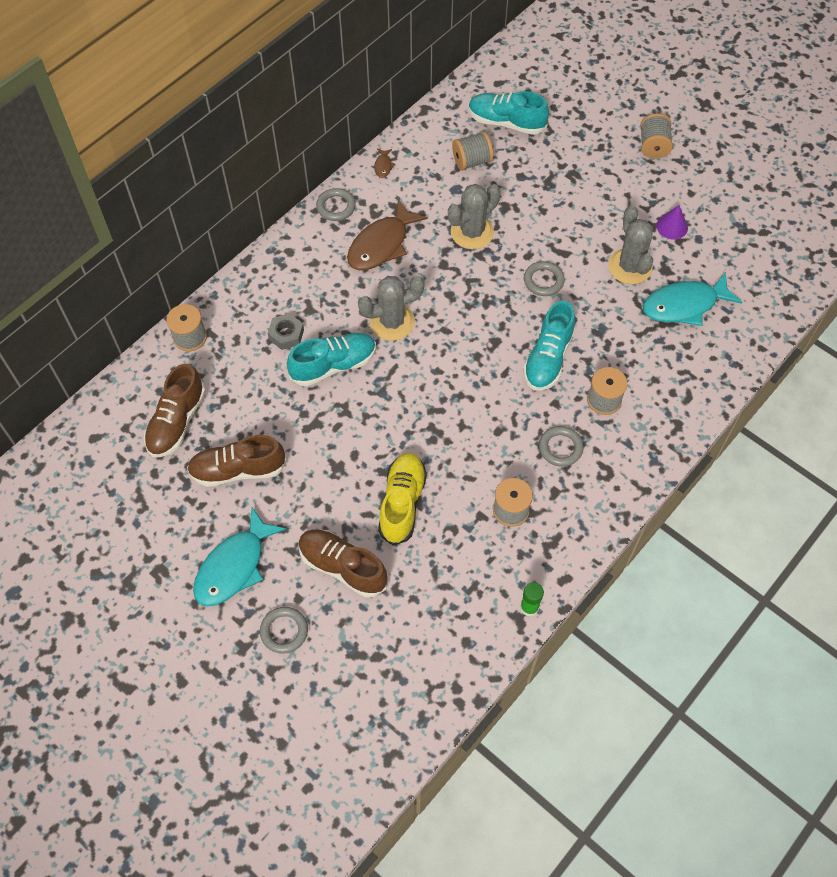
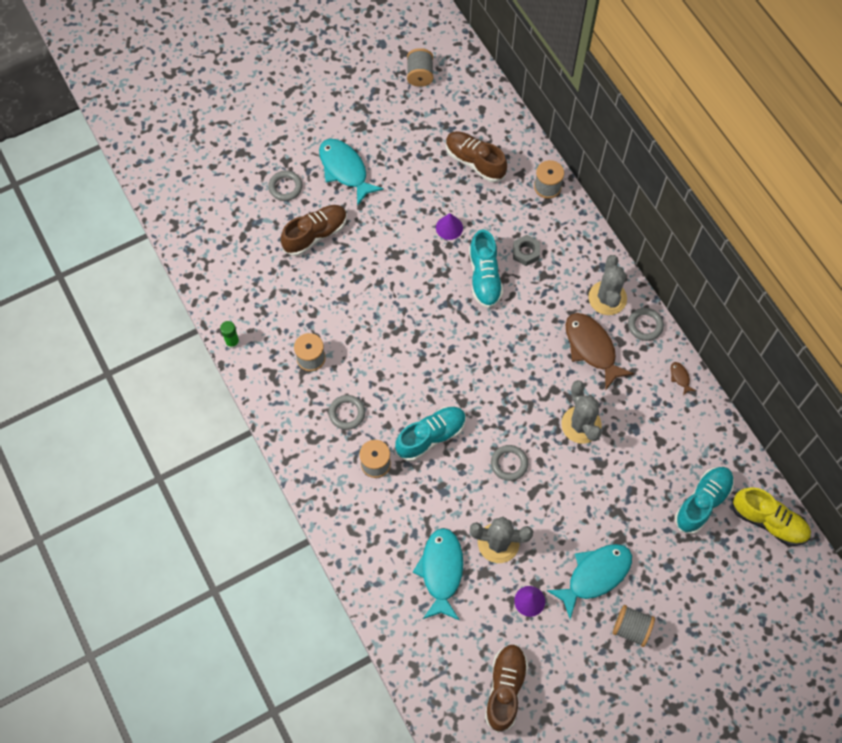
camera: 110 degrees right, 5 degrees up
(238, 470) = (419, 190): brown shoe -> brown shoe (505, 689)
(280, 421) = (449, 227): none -> purple cone
(383, 166) = (680, 377): brown fish -> brown fish turned 45 degrees clockwise
(392, 322) = (510, 331): grey cactus -> grey cactus (607, 298)
(402, 503) = (348, 287): yellow shoe -> yellow shoe (768, 521)
(472, 161) = (663, 454): grey spool -> grey spool (420, 75)
(548, 358) = (431, 436): turquoise shoe -> turquoise shoe turned 105 degrees clockwise
(619, 184) = (595, 575): none -> turquoise fish

